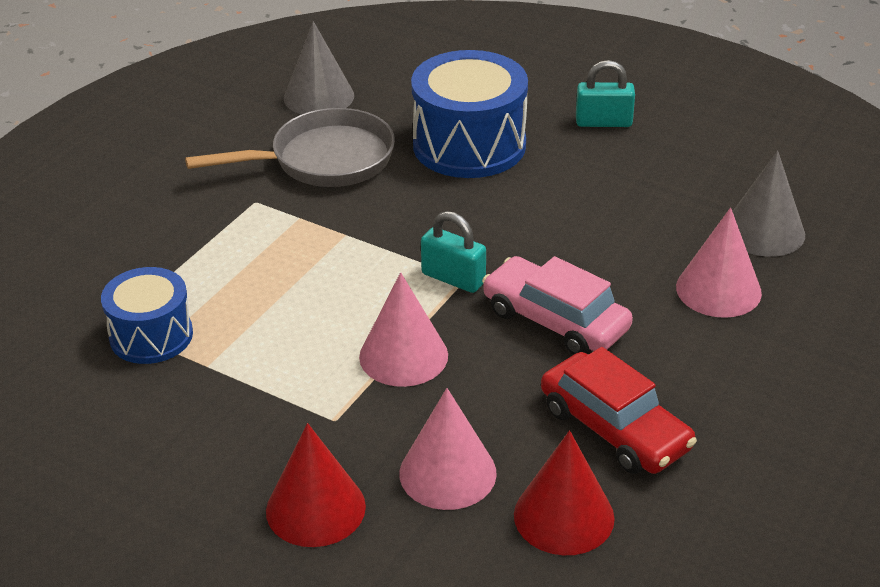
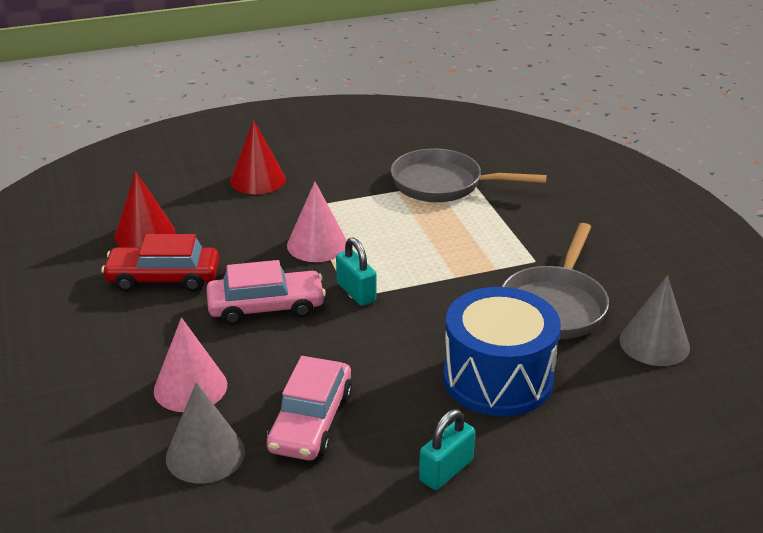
camera: 130 degrees right, 5 degrees down
(151, 336) = (443, 184): blue drum -> grey pan
(447, 473) = (220, 218): pink cone -> none
(453, 278) = (356, 292): turquoise padlock -> turquoise padlock turned 75 degrees clockwise
(652, 203) = (311, 421): none -> pink car

